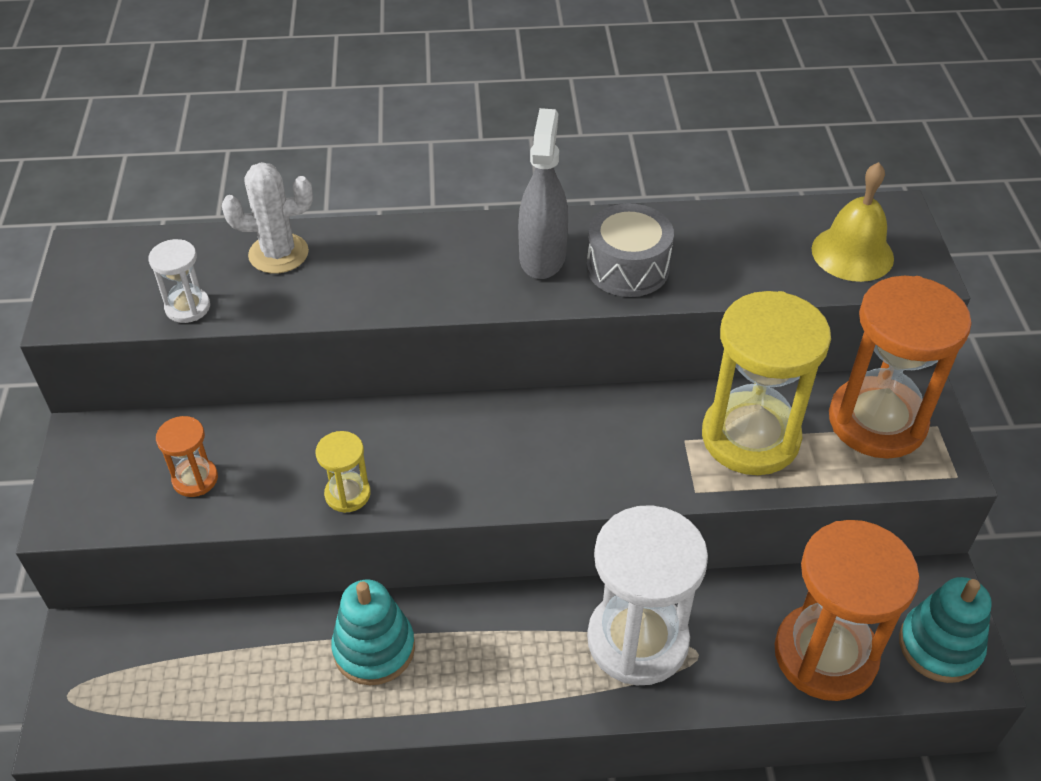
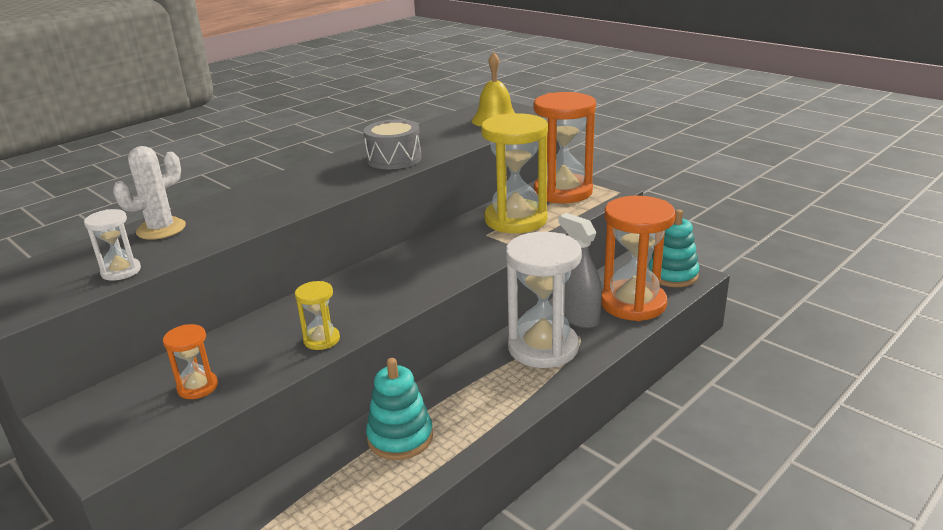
camera: 40 degrees left, 20 degrees down
(542, 257) = (341, 172): grey spray bottle -> grey spray bottle (578, 317)

